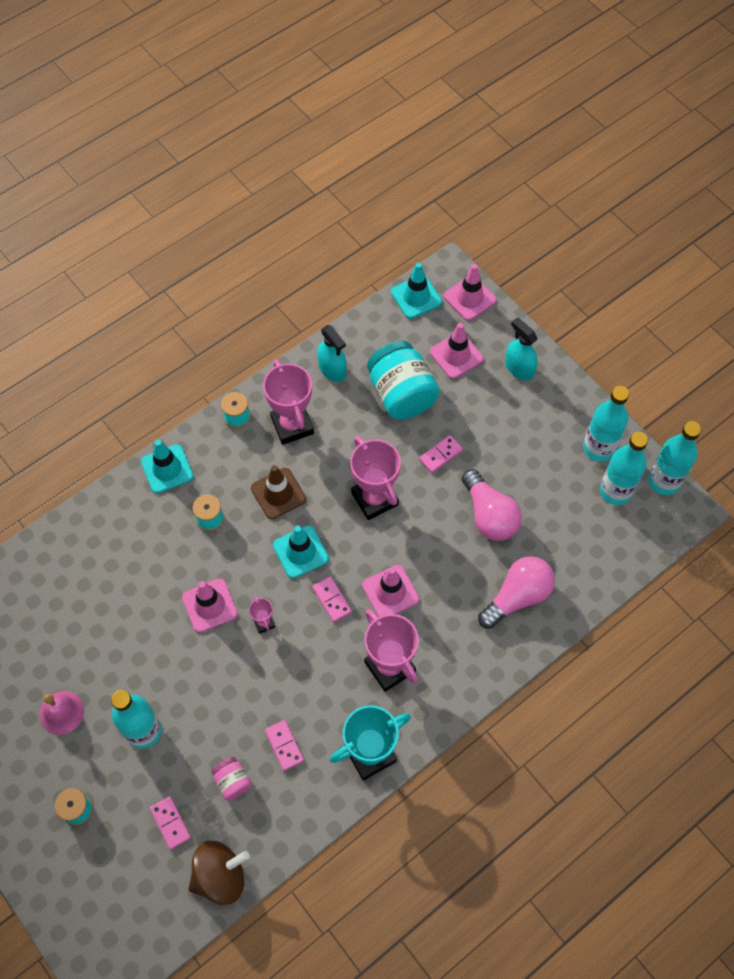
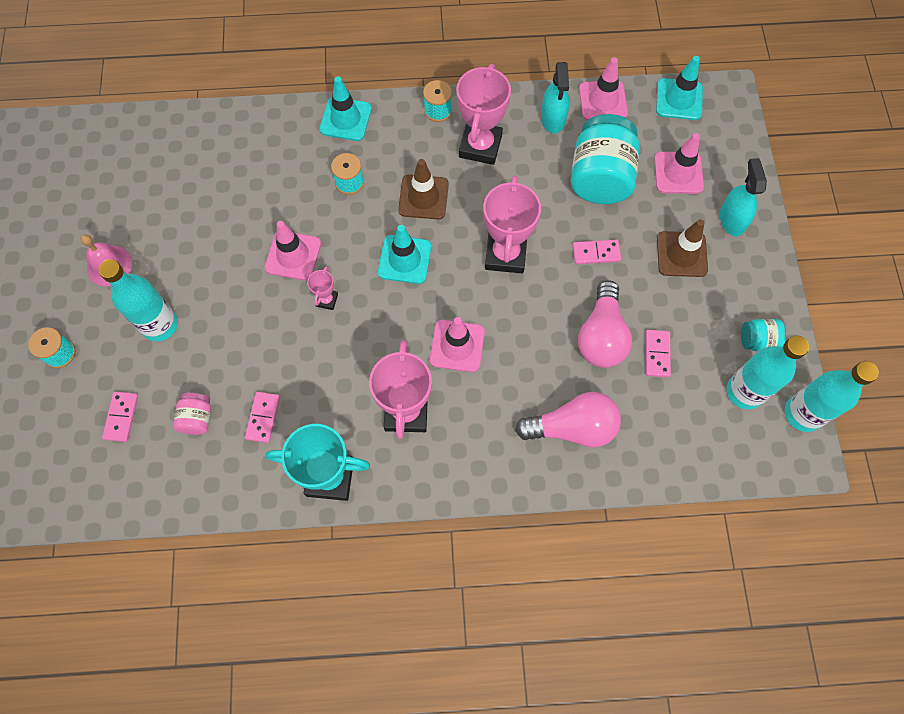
camera: 35 degrees right, 5 degrees up
(220, 876) = (126, 492): brown spinning top -> none
(332, 600) = (400, 319): pink domino -> pink domino (657, 354)
(470, 298) = (730, 129): pink traffic cone -> pink traffic cone (603, 101)
(502, 417) = (681, 254): none -> brown traffic cone
(598, 448) = (757, 340): turquoise bottle -> turquoise jar

